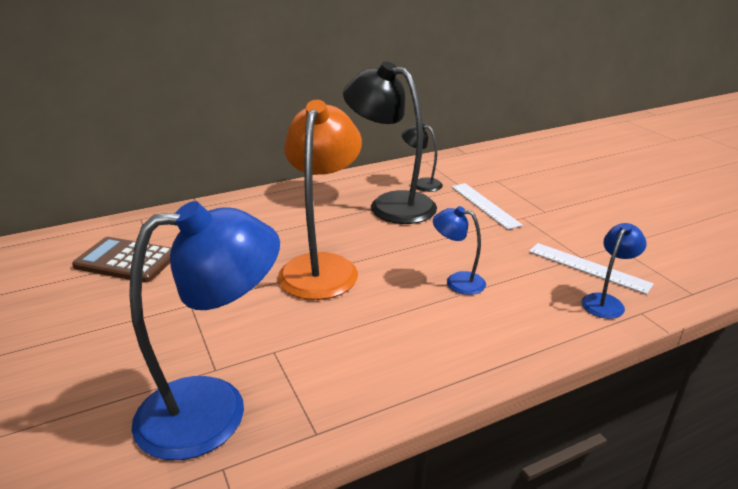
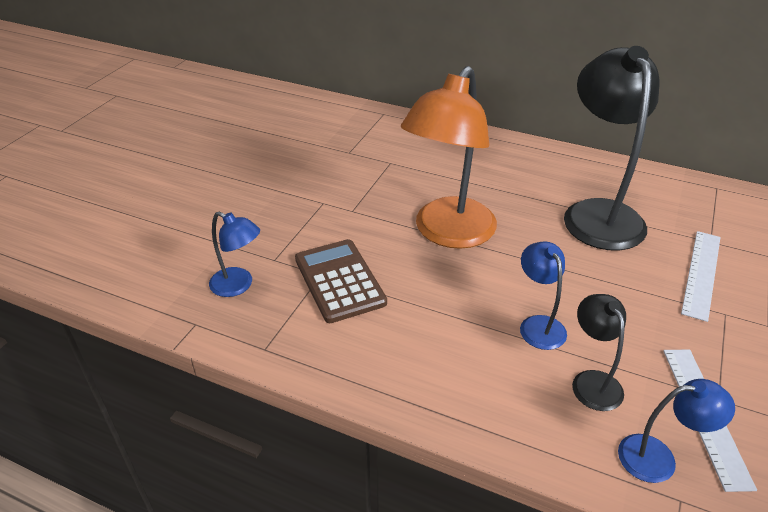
camera: 50 degrees right, 10 degrees up
(126, 261) = (331, 144): brown calculator -> brown calculator (339, 281)
(214, 410) = (238, 285): blue lamp -> blue lamp, size x0.48
(322, 267) = (448, 233): orange lamp -> orange lamp turned 150 degrees clockwise
(421, 184) = (667, 210): black lamp -> black lamp (592, 381)

